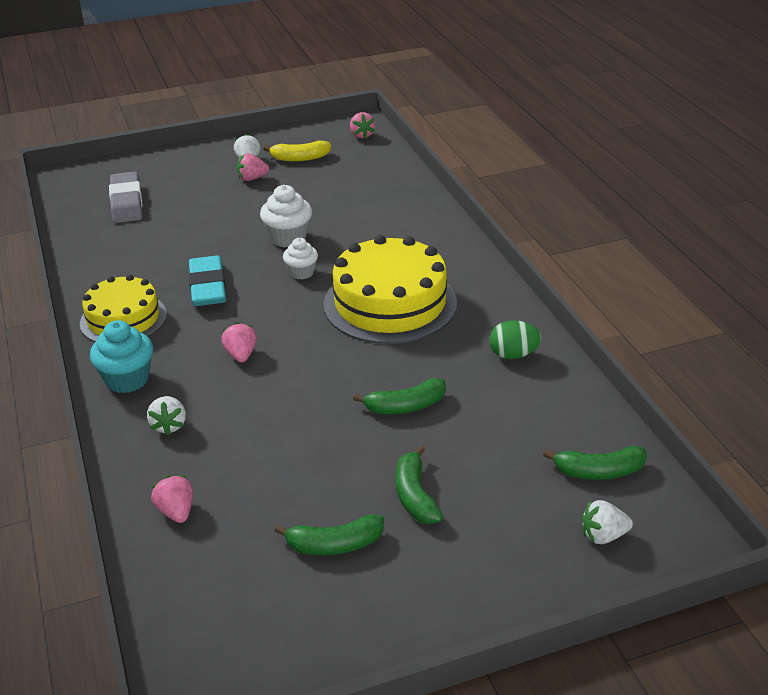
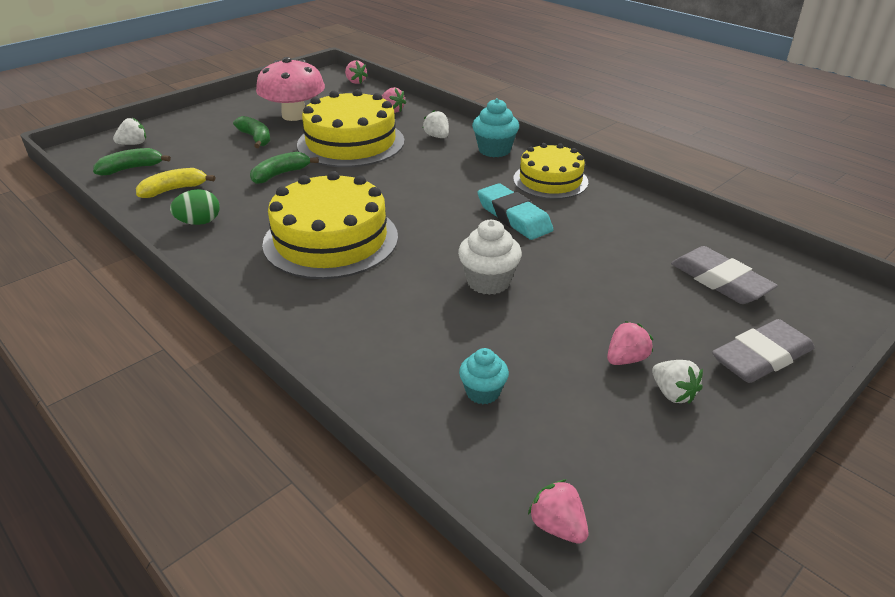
camera: 155 degrees right, 0 degrees up
(175, 163) = (761, 357): none -> grey eraser
(241, 355) = (429, 178): pink strawberry -> pink strawberry (355, 82)
(288, 445) = (351, 142): none -> yellow cake
(300, 158) = (604, 422): yellow banana -> yellow banana (174, 190)
(301, 272) = (439, 248): white cupcake -> none
(334, 545) = (294, 115): green banana -> pink mushroom
(352, 182) = (483, 392): none -> turquoise cupcake

